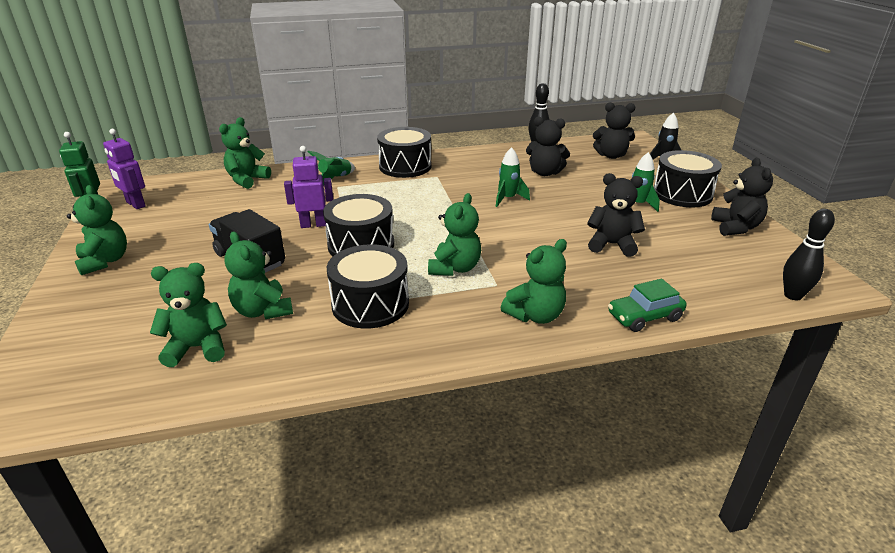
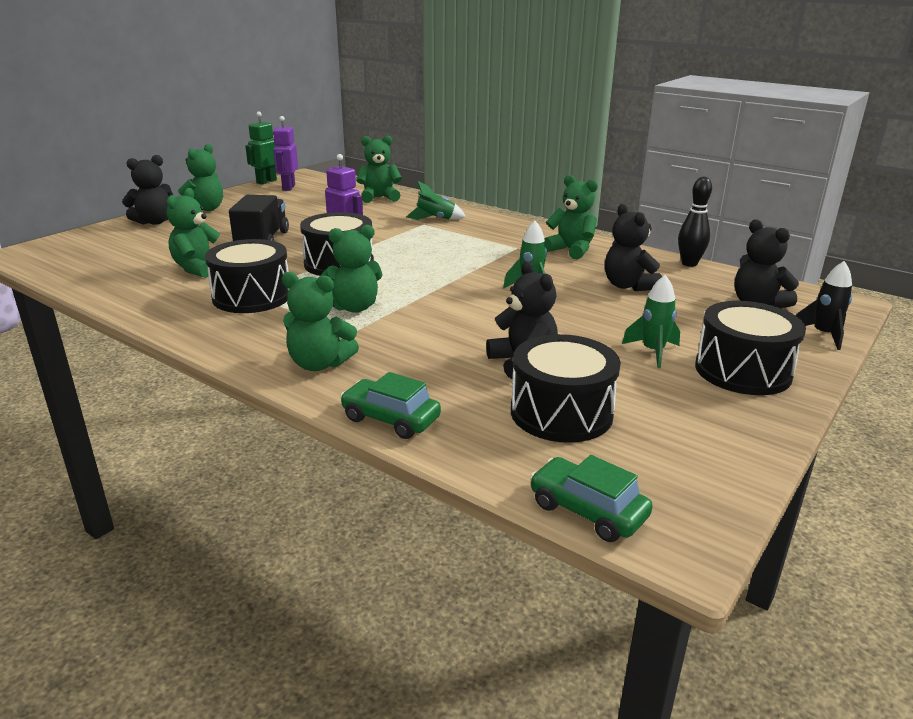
camera: 50 degrees right, 5 degrees down
(197, 348) = (133, 268): green teddy bear -> green teddy bear (571, 250)
(405, 166) = (510, 231): black drum -> black drum (561, 413)
(735, 227) = (716, 428): black teddy bear -> black teddy bear (154, 222)
(793, 295) = (587, 511): black bowling pin -> green car

